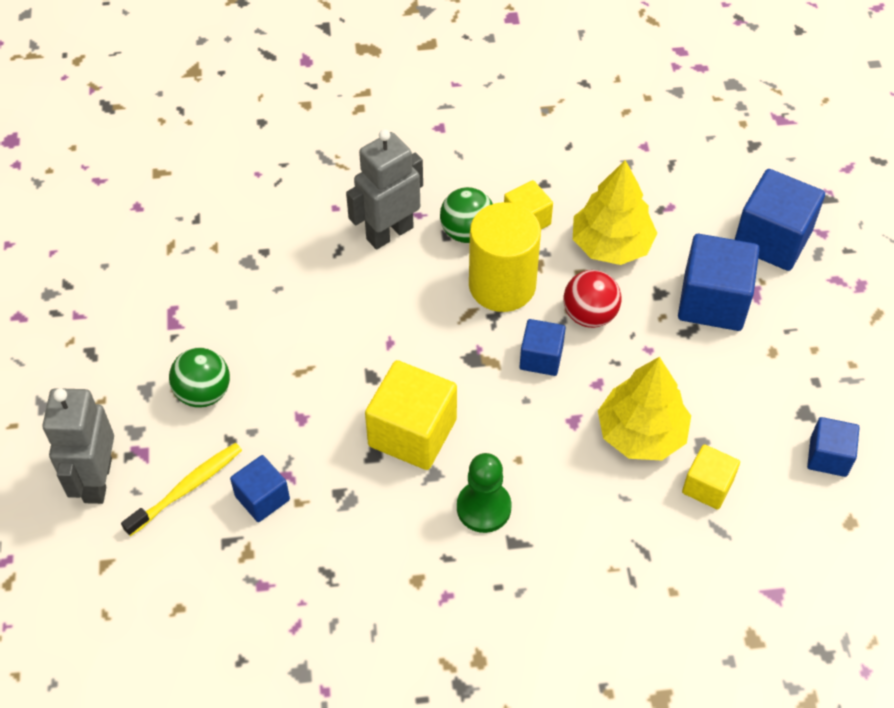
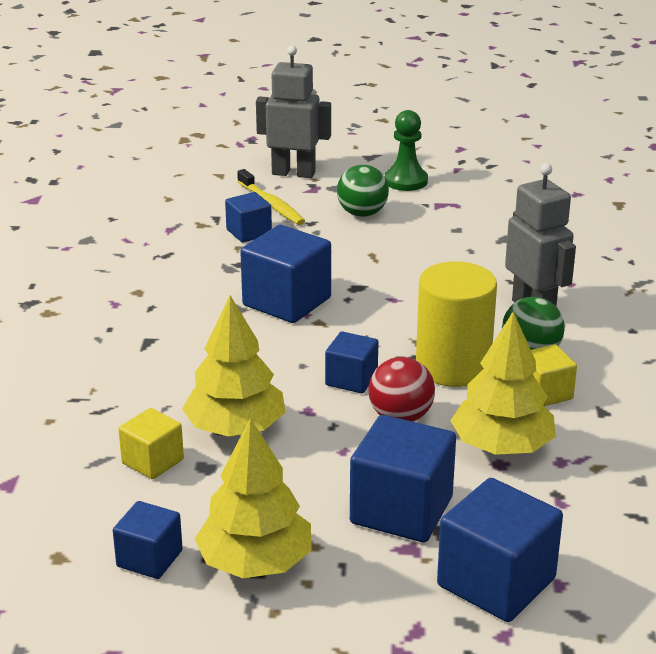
camera: 100 degrees right, 25 degrees down
(412, 432) = (287, 302): yellow cube -> blue cube
(483, 508) = (191, 329): green pawn -> green pawn (406, 181)
(806, 385) = (255, 563): none -> yellow tree

